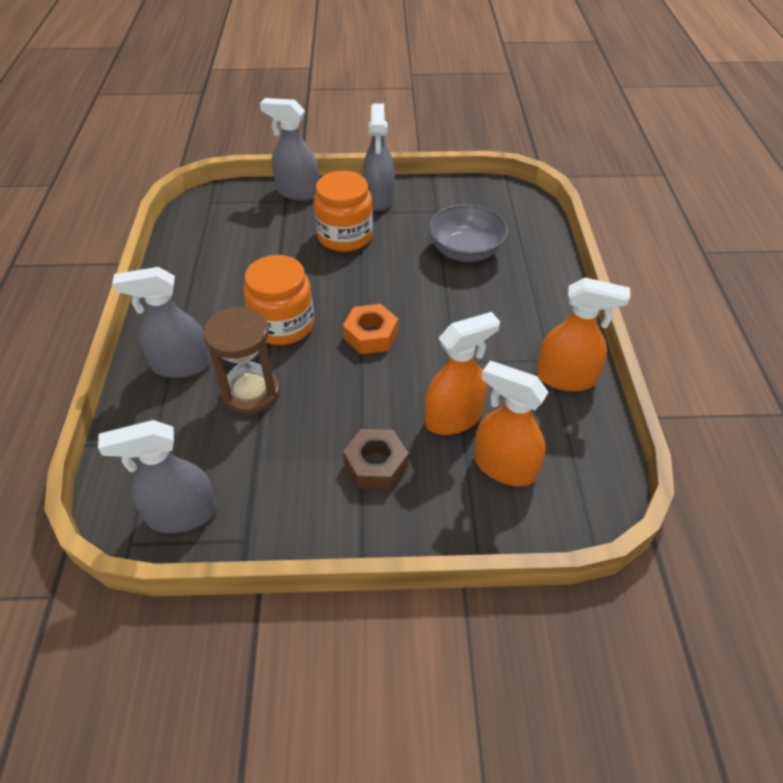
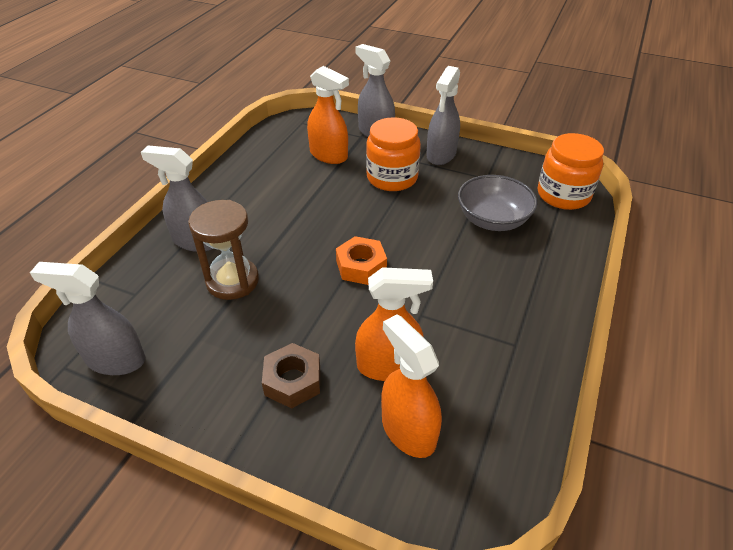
camera: 25 degrees right, 5 degrees down
(283, 325) = (294, 234): orange jar -> orange jar (563, 195)
(566, 378) = (522, 368): orange spray bottle -> orange spray bottle (329, 155)

